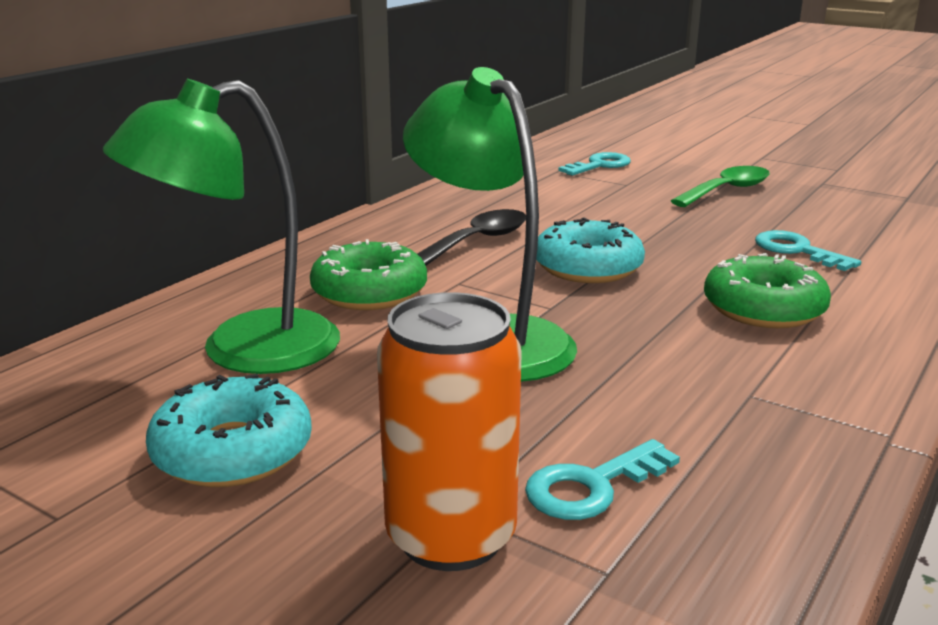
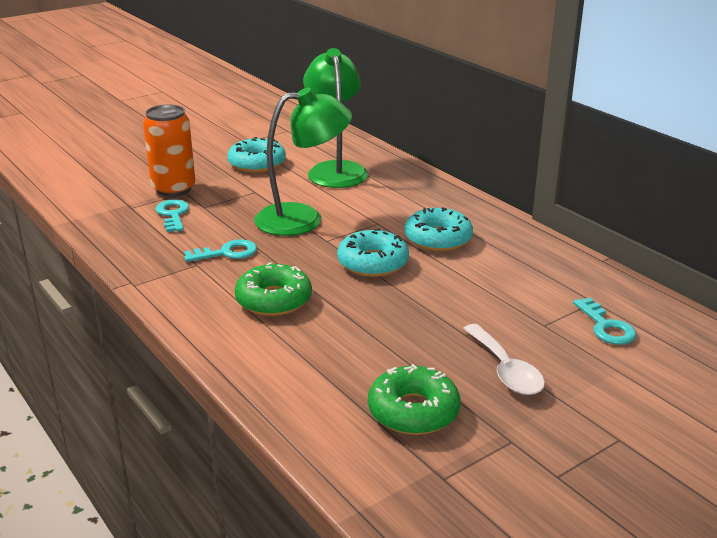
camera: 110 degrees right, 5 degrees up
(369, 292) = (380, 200): green donut -> green donut (413, 411)
(478, 241) = (438, 239): black spoon -> turquoise donut
(727, 190) = (505, 370): green spoon -> white spoon
(797, 250) = (349, 348): turquoise key -> turquoise key (227, 253)

